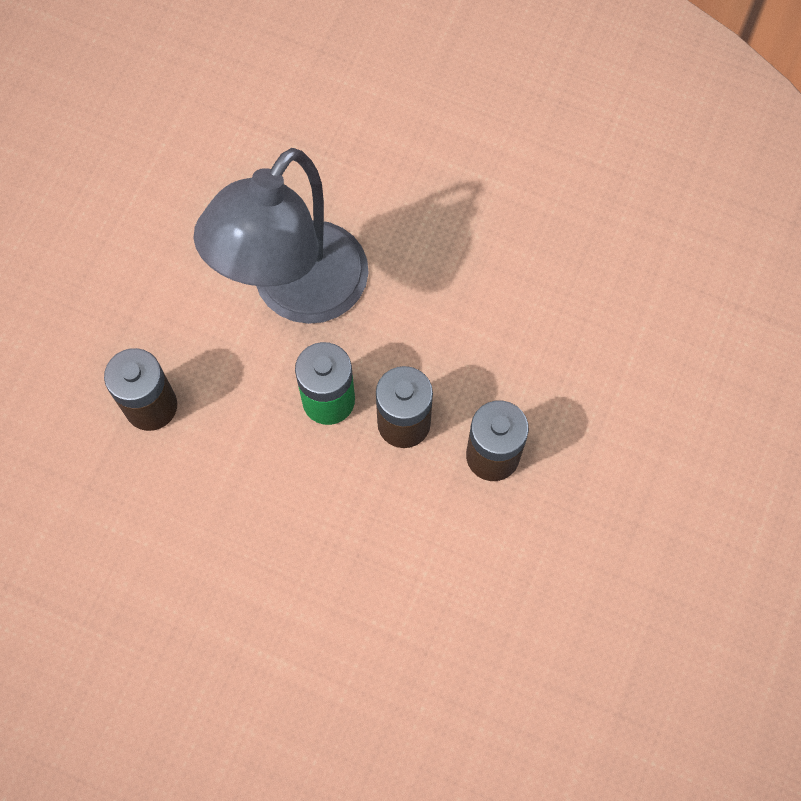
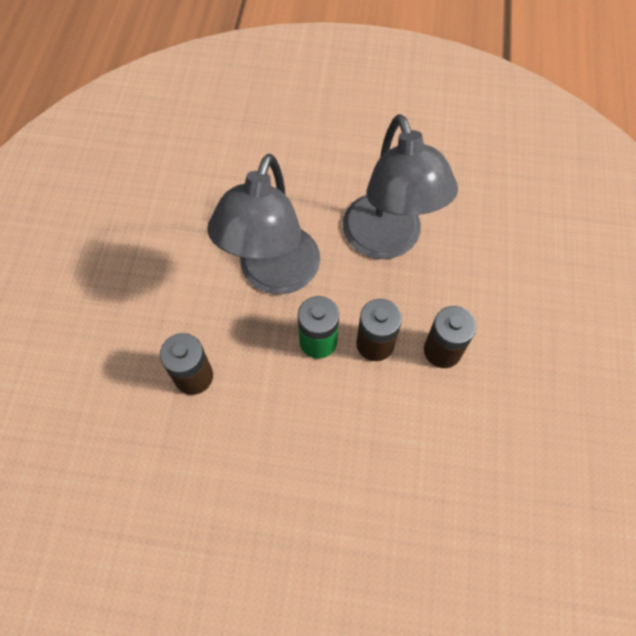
camera: 15 degrees left, 5 degrees down
(468, 282) = (387, 241): none -> grey lamp

